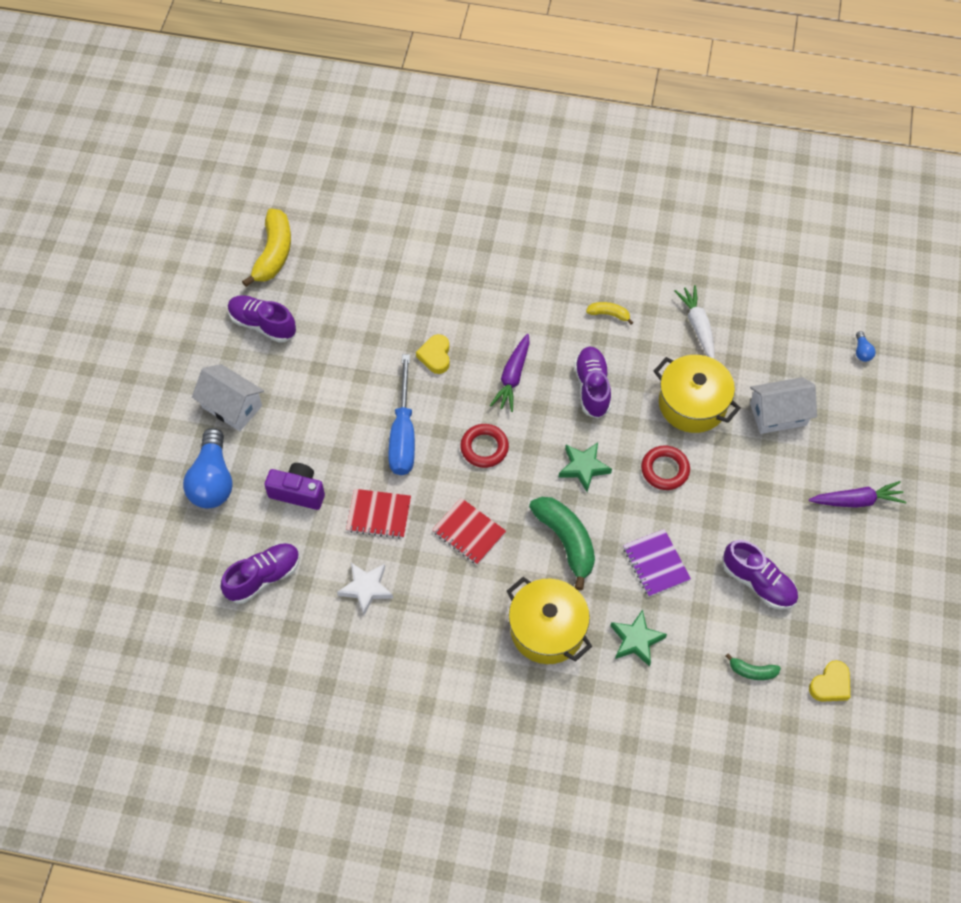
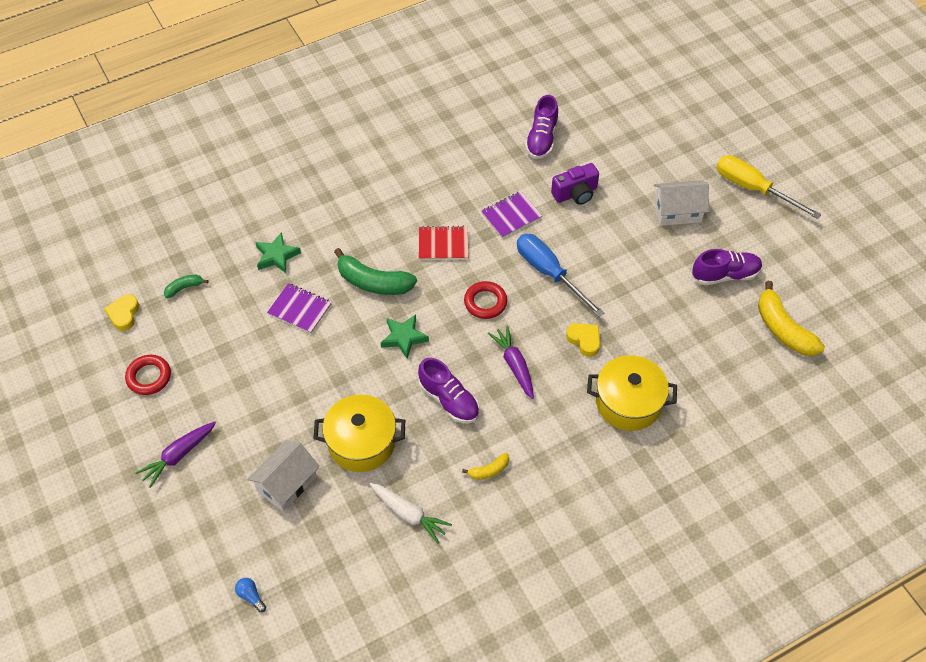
camera: 140 degrees right, 5 degrees down
(143, 378) = (753, 189): none -> yellow screwdriver
(212, 480) = (634, 165): blue light bulb -> none
(366, 588) = (474, 173): white star -> none
(379, 515) = (511, 215): red notebook -> purple notebook
(547, 629) = (340, 224): yellow pot -> yellow pot (628, 403)
(665, 470) = (343, 377): red ring -> red ring (149, 377)
(758, 582) = (217, 345): purple shoe -> none

